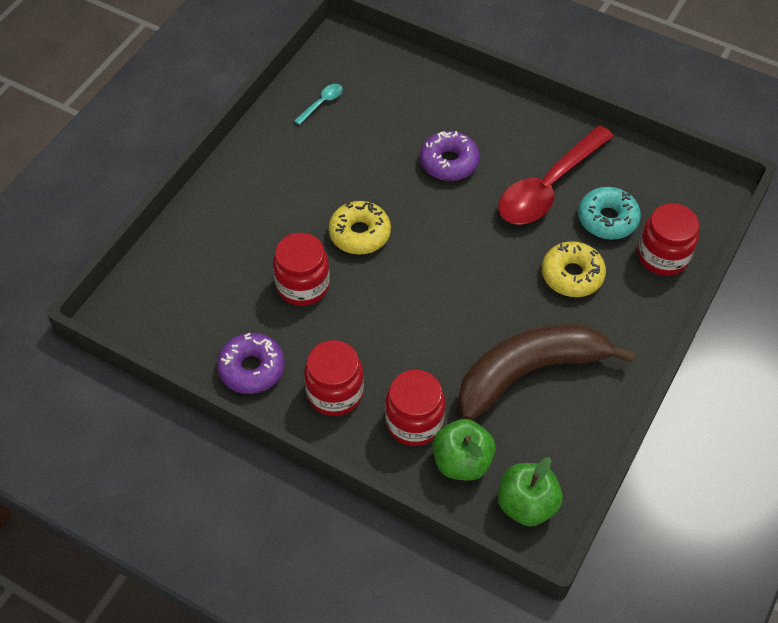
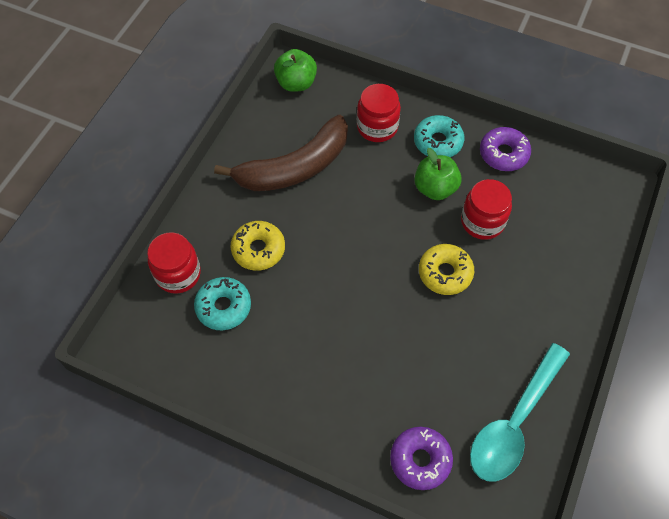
camera: 175 degrees right, 5 degrees up
(322, 103) = (514, 421): turquoise spoon -> turquoise spoon, size x2.47
(335, 392) = (438, 142): red jar -> turquoise donut
(449, 162) = (373, 358): purple donut -> purple donut (420, 460)
(462, 462) = (341, 105): green apple -> green apple (435, 188)
(549, 186) = (276, 338): red spoon -> none

